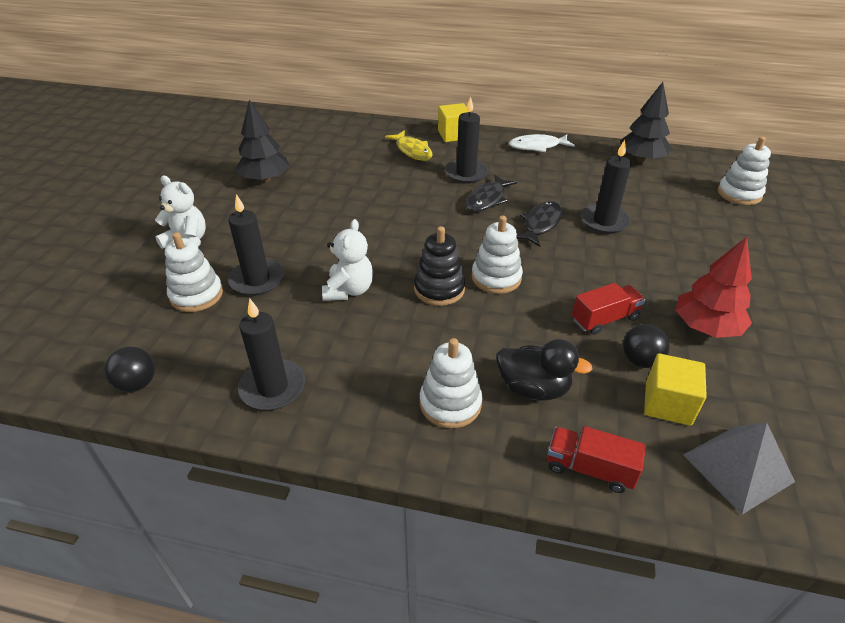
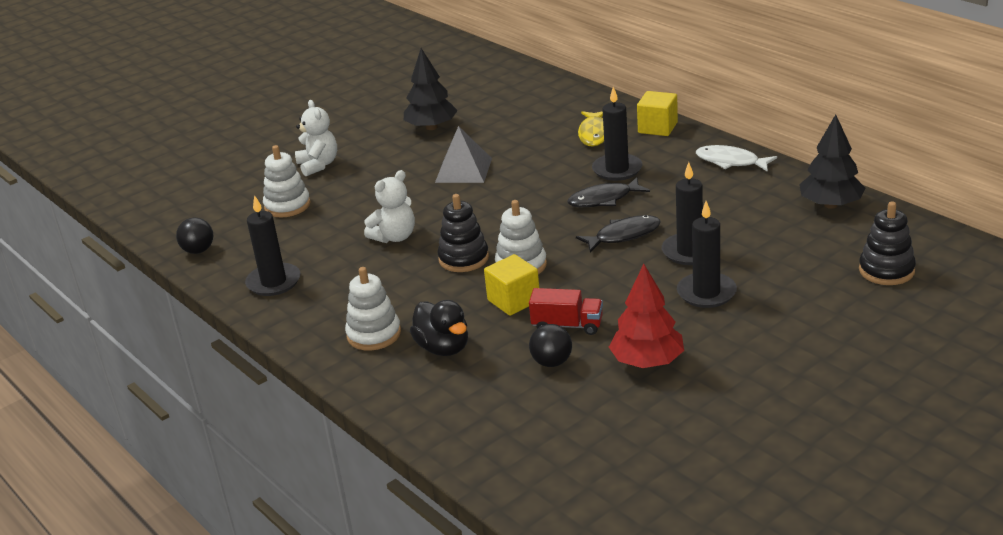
camera: 40 degrees right, 10 degrees down
(257, 280) = (338, 208): black candle -> black candle (706, 293)
(589, 468) = (416, 406): red truck -> none
(668, 403) = (529, 395): yellow cube -> yellow cube (514, 300)
(737, 467) = (520, 449): grey pyramid -> grey pyramid (463, 170)
(739, 194) = (886, 270): white stacking toy -> black stacking toy

